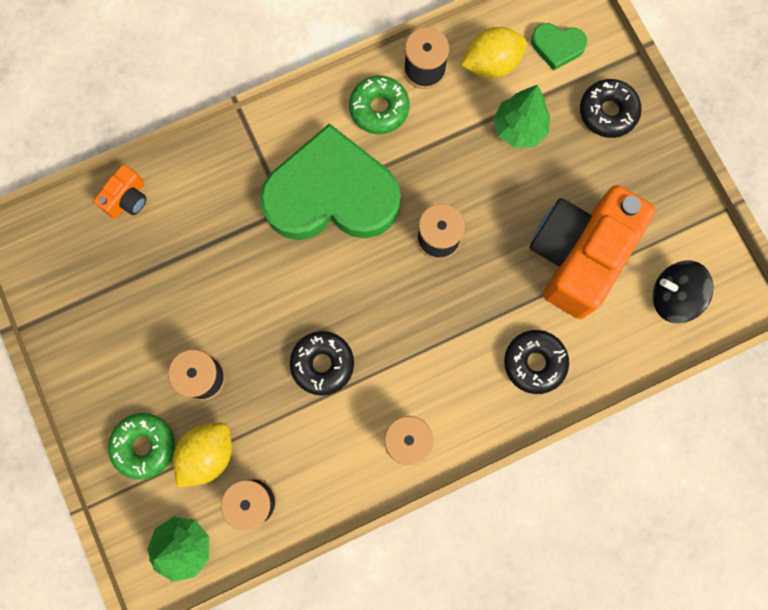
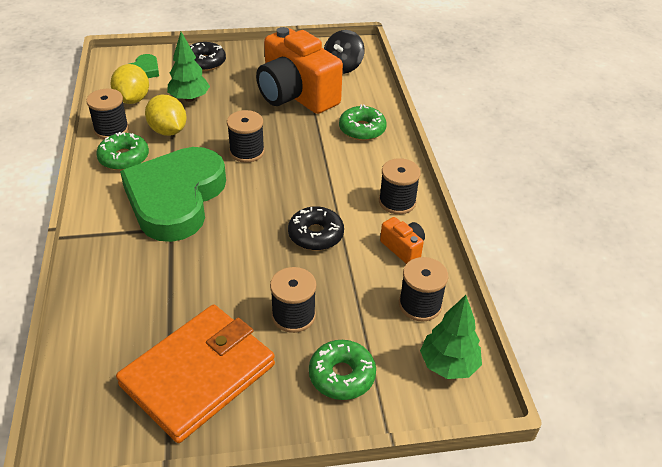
camera: 75 degrees left, 35 degrees down
(111, 316) = (198, 375): none -> orange wallet
(127, 199) = (87, 335): orange camera -> orange camera (403, 248)
(208, 454) = (366, 327): yellow lemon -> yellow lemon (168, 131)
(534, 363) = (362, 129): black donut -> green donut

